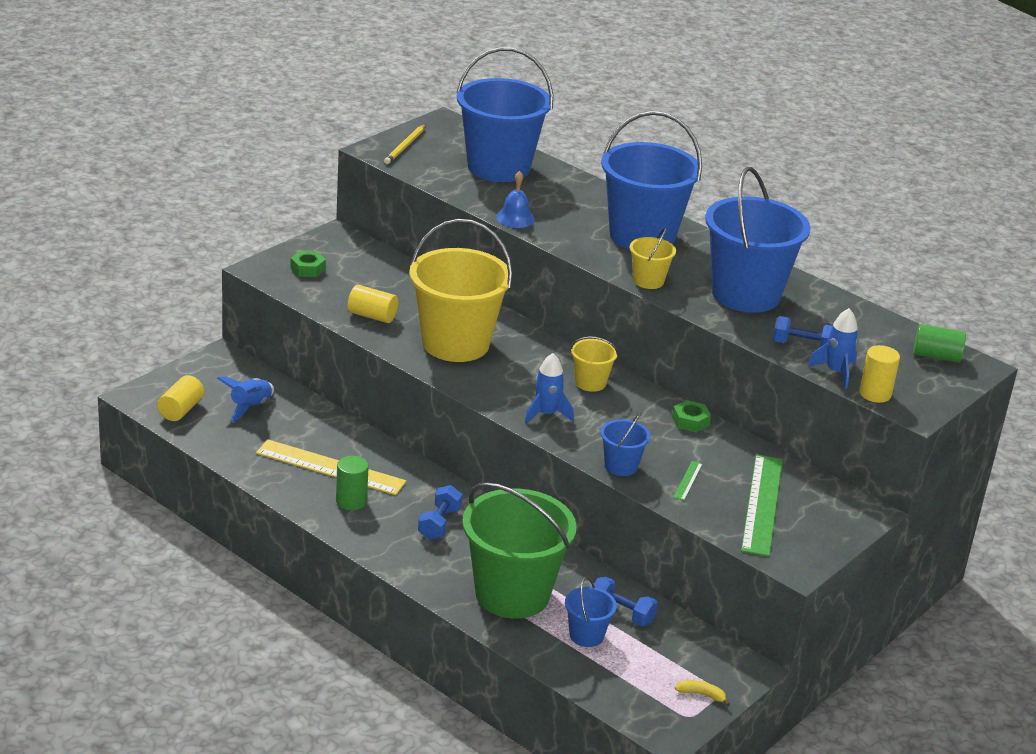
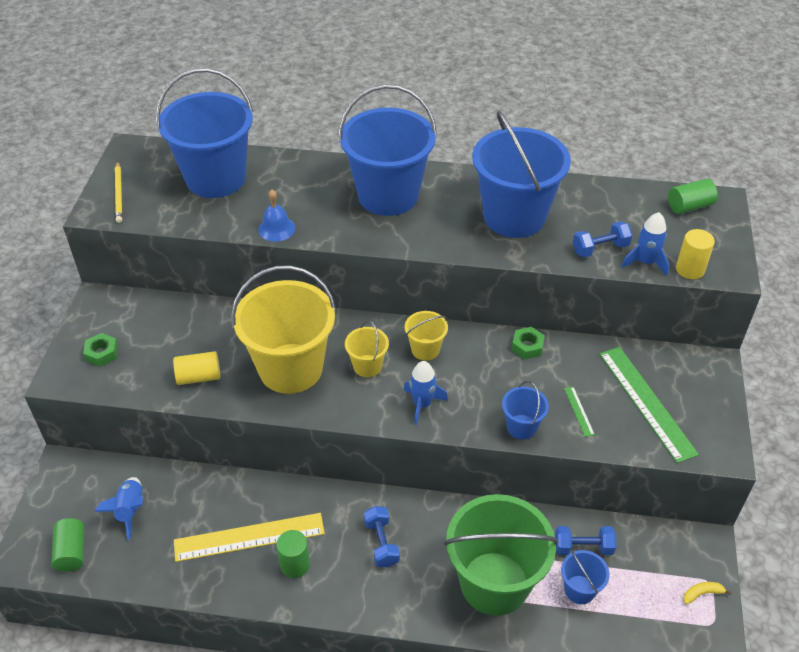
camera: 30 degrees left, 15 degrees up
(181, 410) = (71, 552): yellow cylinder -> green cylinder
(648, 281) = (435, 242): yellow bucket -> yellow bucket (367, 366)

